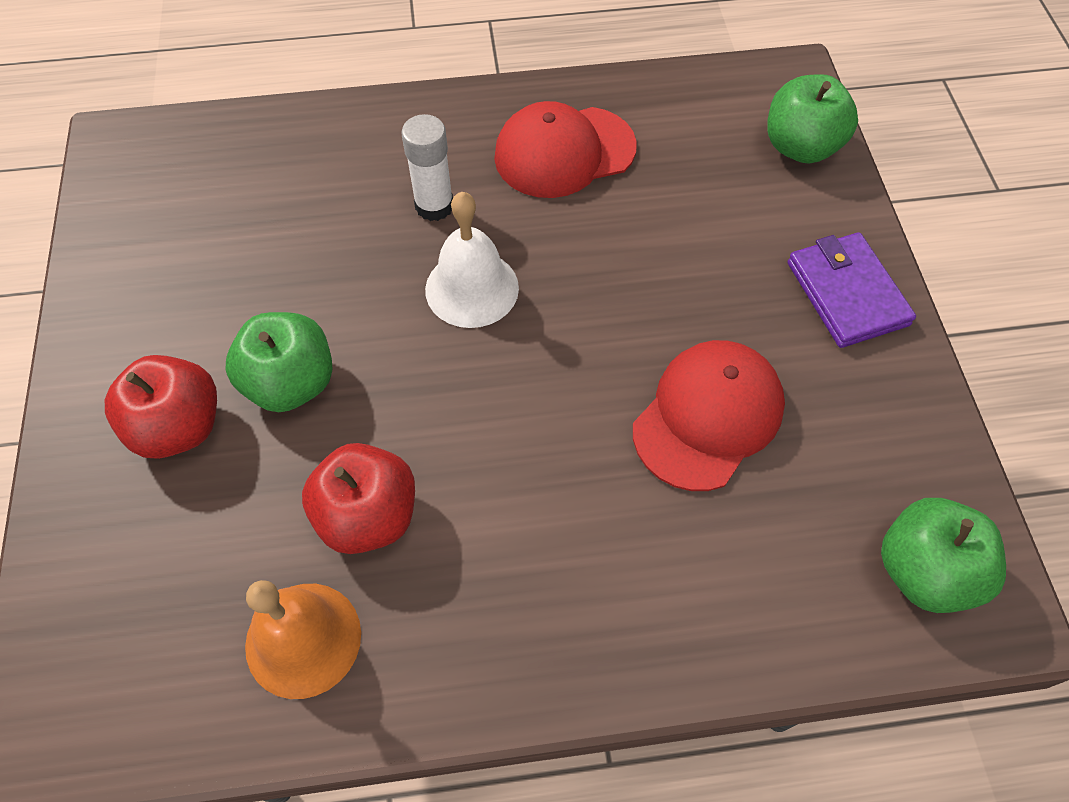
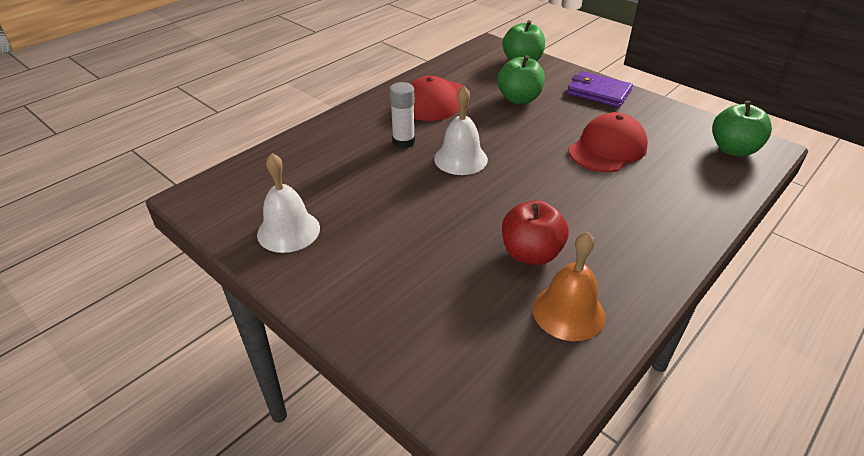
camera: 40 degrees left, 20 degrees down
(152, 267) = (288, 231): none -> white bell
(179, 427) = (394, 279): red apple -> none
(291, 383) = (427, 232): green apple -> green apple (519, 99)
(708, 416) = (607, 148): red cap -> red cap turned 45 degrees clockwise

